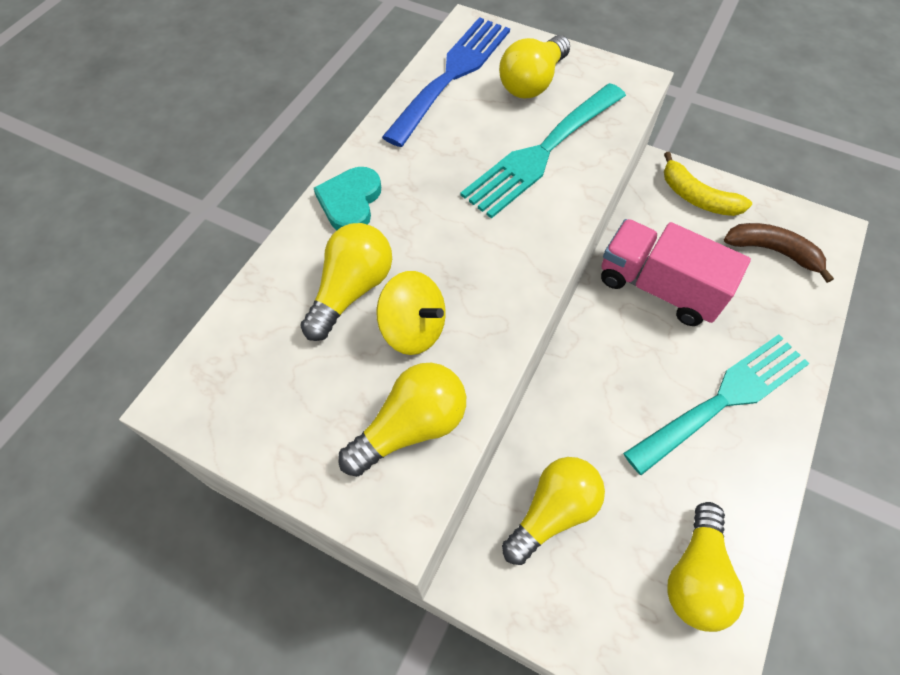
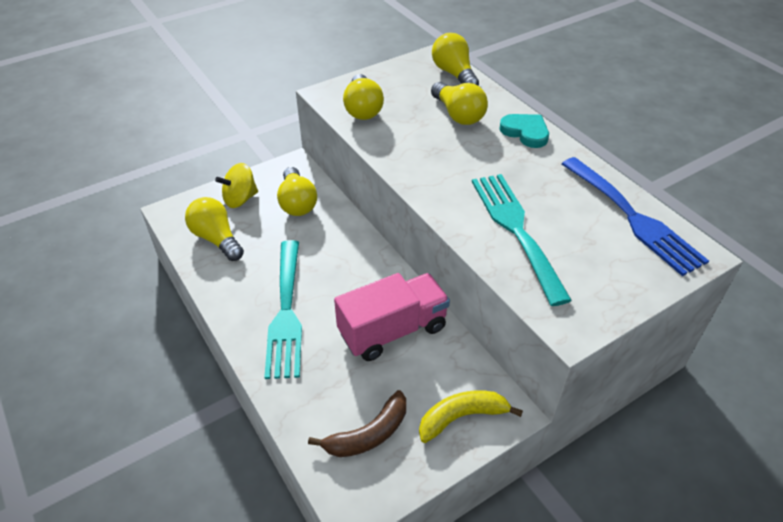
camera: 120 degrees right, 15 degrees down
(413, 329) = (416, 126): yellow spinning top -> yellow spinning top (240, 199)
(532, 82) = (601, 259): yellow light bulb -> yellow light bulb (454, 74)

